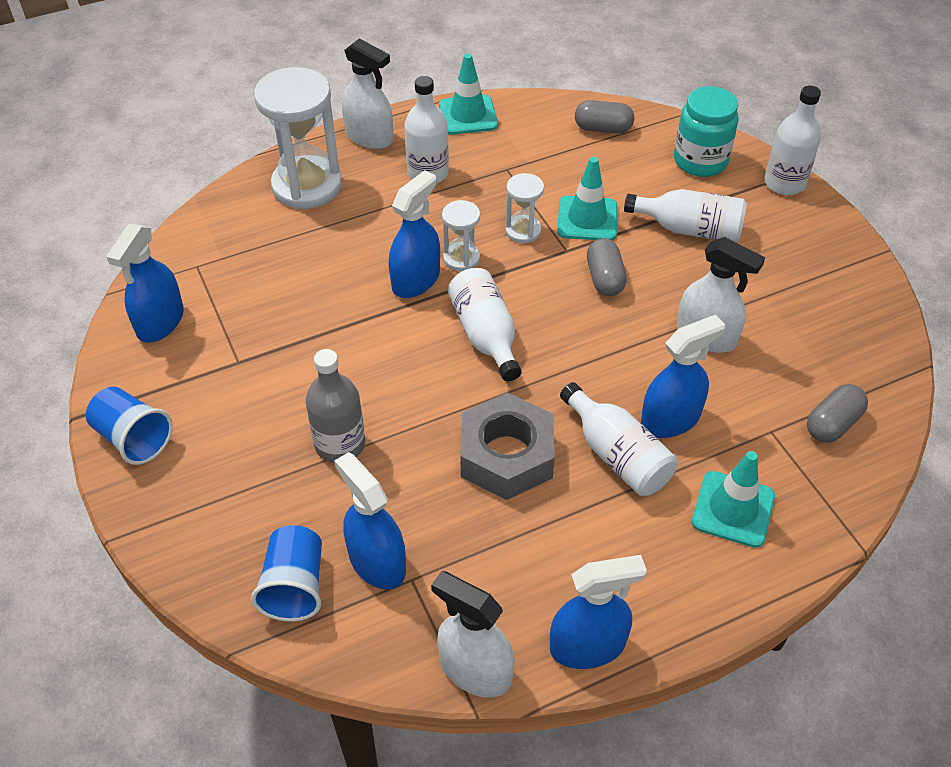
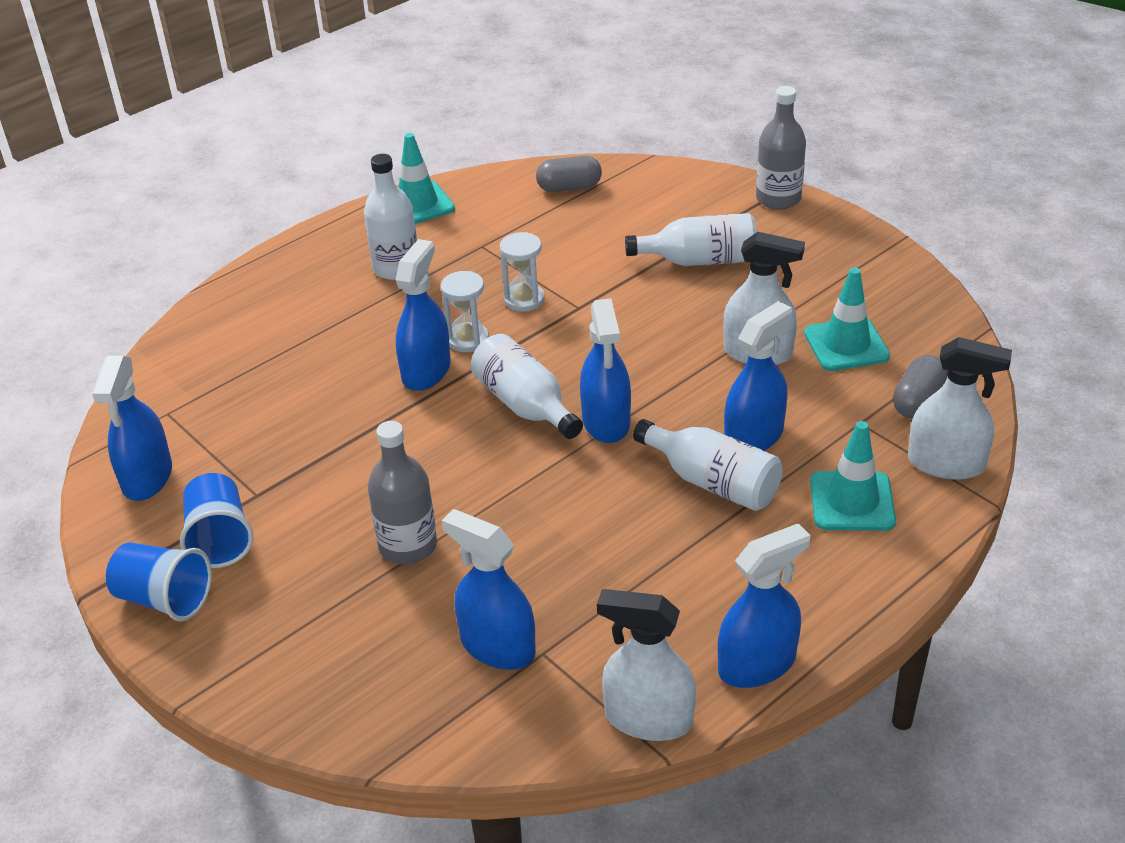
camera: 15 degrees left, 10 degrees down
(295, 586) = (415, 694): blue cup -> blue cup (220, 539)
(307, 186) = (263, 308): white hourglass -> none
(369, 137) = (315, 247): white spray bottle -> white spray bottle (946, 463)
(506, 455) = (596, 511): grey nut -> none
(548, 369) = (606, 421): none -> blue spray bottle
(587, 219) = (588, 274): turquoise traffic cone -> turquoise traffic cone (846, 345)
(604, 278) = (630, 324): grey capsule -> none
(700, 161) = (684, 196): turquoise jar -> none
(784, 183) = (778, 199): white bottle -> grey bottle

